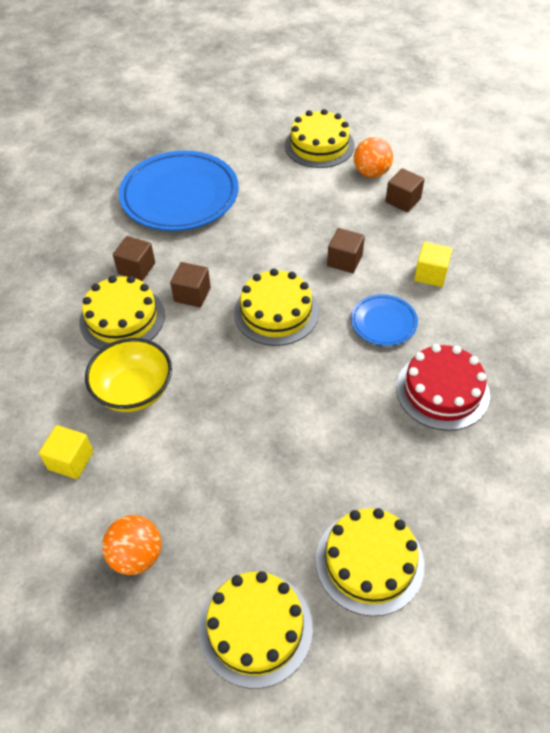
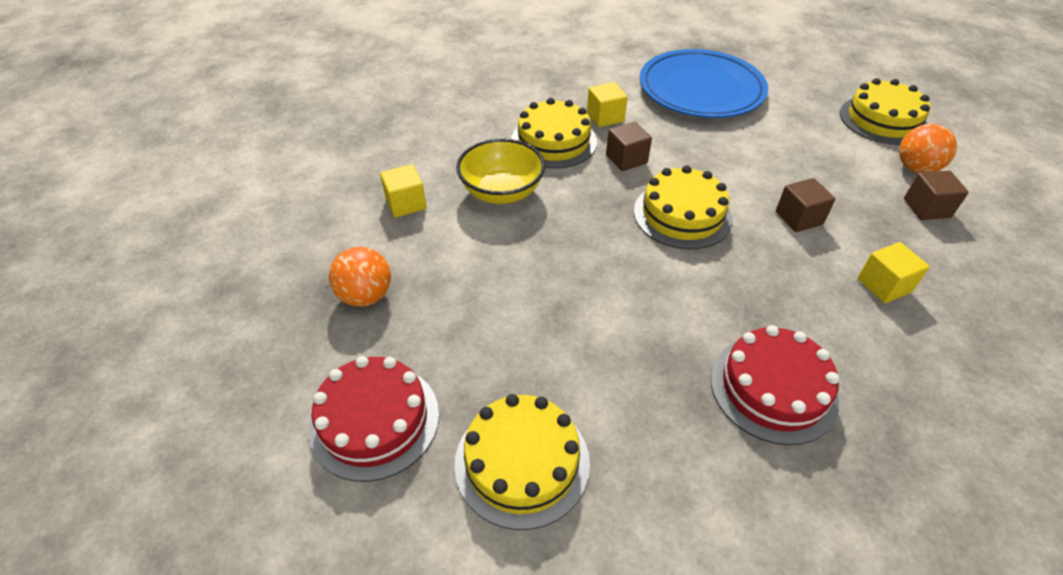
camera: 45 degrees right, 5 degrees down
(136, 268) = (605, 117): brown cube -> yellow cube
(255, 628) = (374, 420): yellow cake -> red cake
(383, 322) = (779, 289): blue plate -> none

